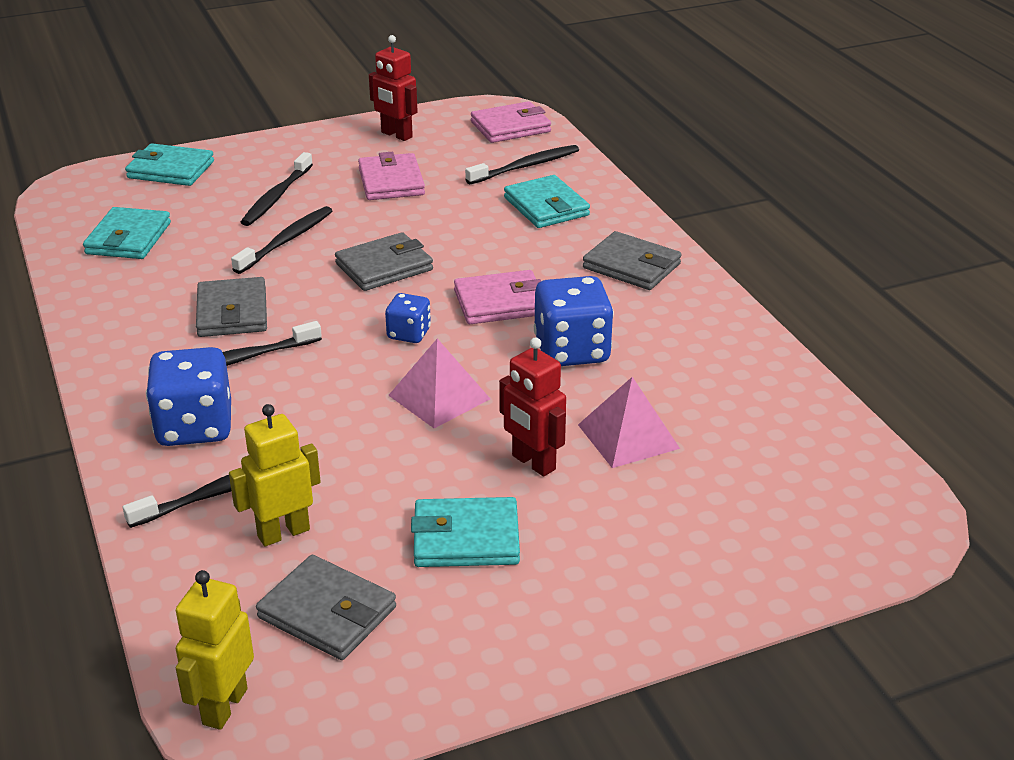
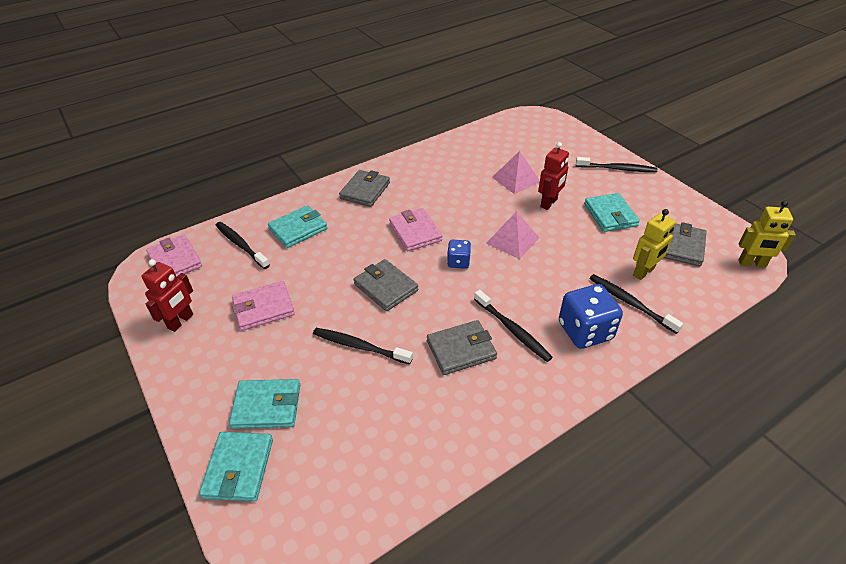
camera: 100 degrees left, 10 degrees up
(128, 238) = (371, 454): turquoise wallet -> turquoise wallet (267, 406)
(276, 197) = (290, 371): black toothbrush -> black toothbrush (617, 169)
(283, 532) = (644, 272): yellow robot -> yellow robot turned 90 degrees counterclockwise
(572, 351) = (454, 202): blue dice -> none

